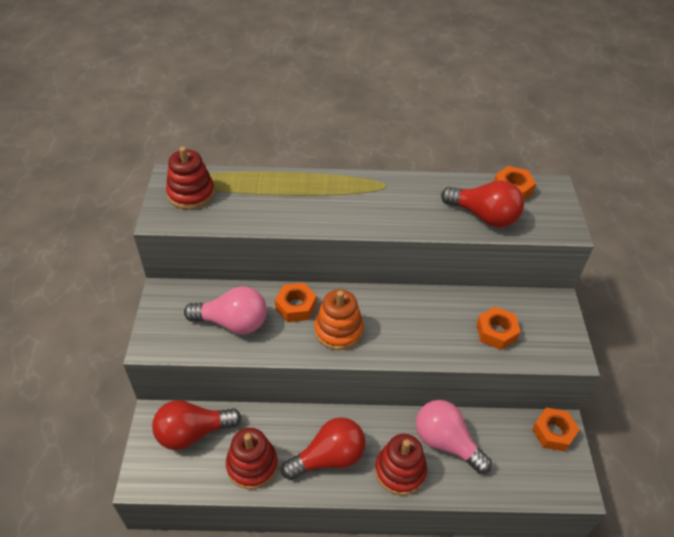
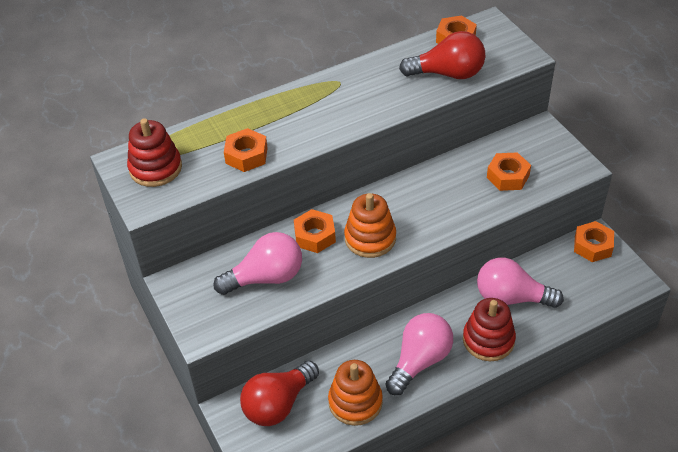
camera: 25 degrees left, 0 degrees up
(252, 465) = (355, 402): red stacking toy -> orange stacking toy
(265, 213) = (246, 155): none -> orange nut
(329, 458) = (420, 361): red light bulb -> pink light bulb

